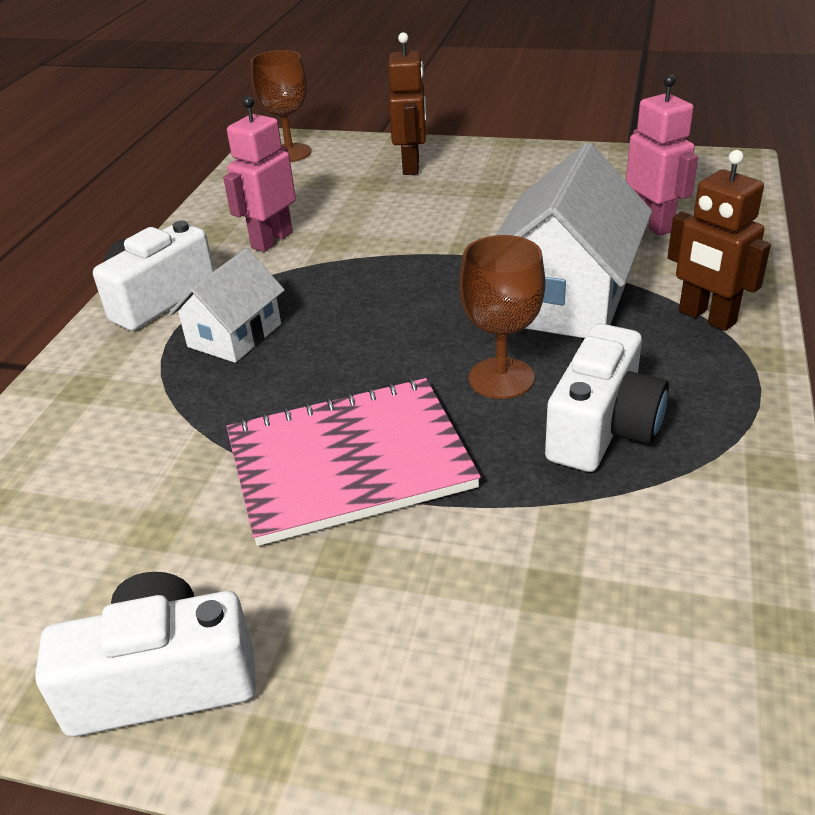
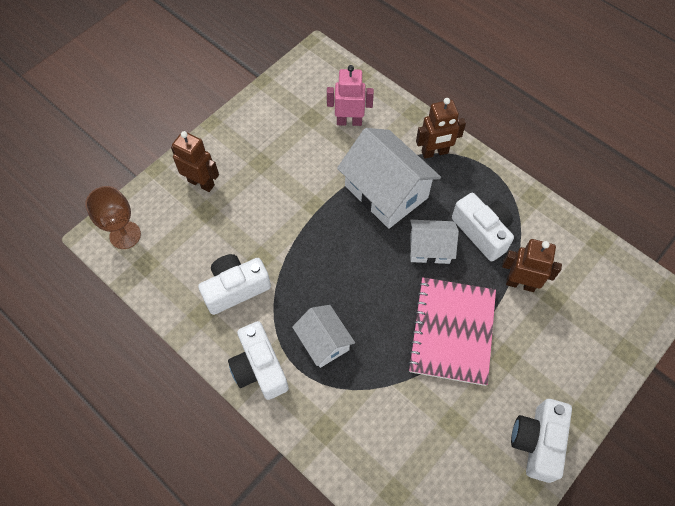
camera: 65 degrees left, 25 degrees up
(271, 240) = (235, 288): pink robot -> white camera
(501, 378) = (430, 248): brown goblet -> white house
(536, 521) = (520, 283): none -> brown robot

